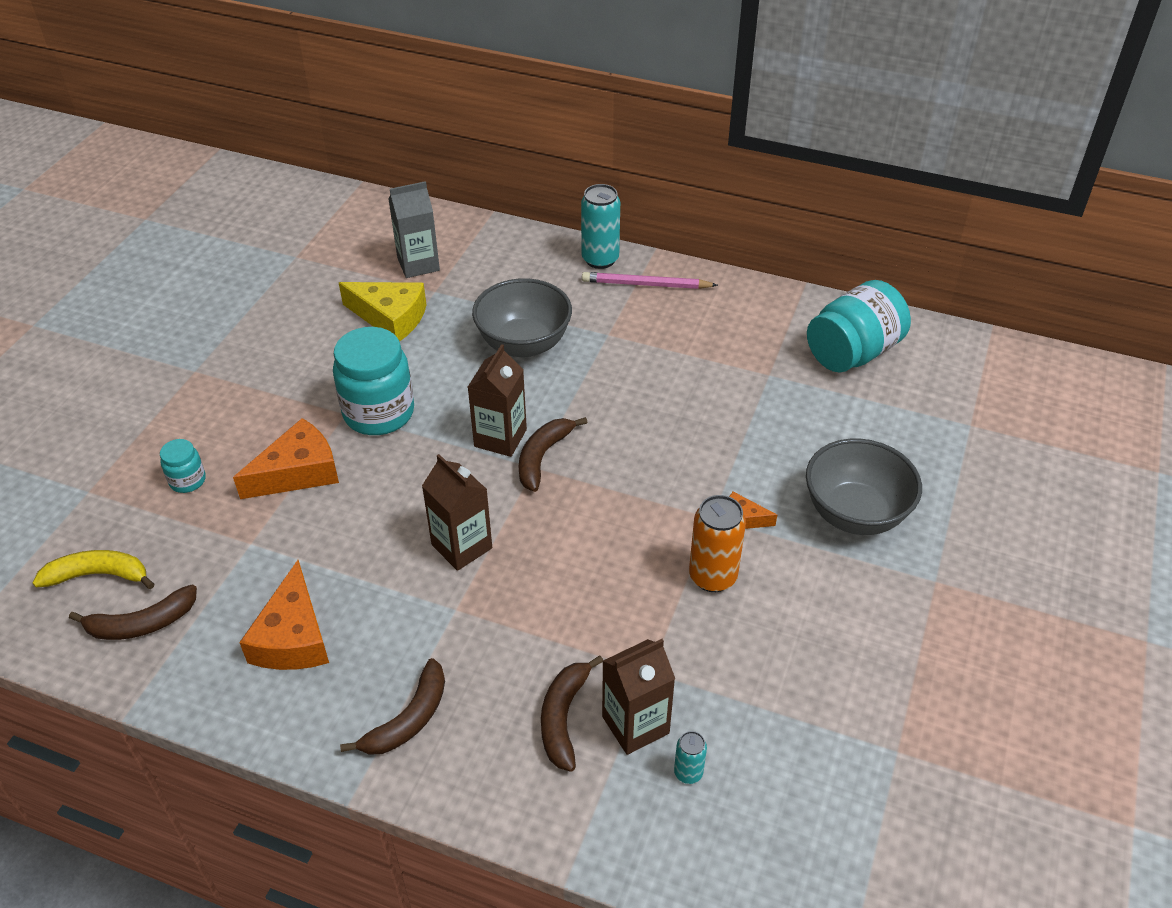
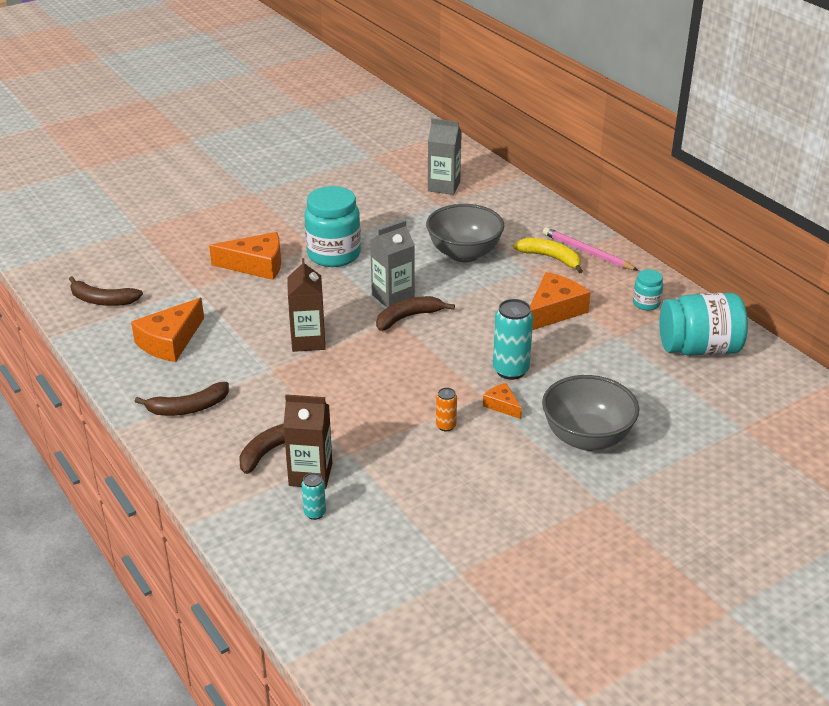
camera: 35 degrees right, 10 degrees down
(99, 575) = (105, 269): yellow banana -> yellow banana (551, 258)
(187, 480) = (193, 245): turquoise jar -> turquoise jar (646, 303)
(390, 318) = (395, 208): yellow cheese -> none
(500, 438) = (393, 297): brown carton -> grey carton
(600, 259) = (570, 226): turquoise can -> turquoise can (510, 370)
(681, 374) = (554, 311): none -> orange cheese
(712, 576) = (446, 426): orange can -> orange can, size x0.53

